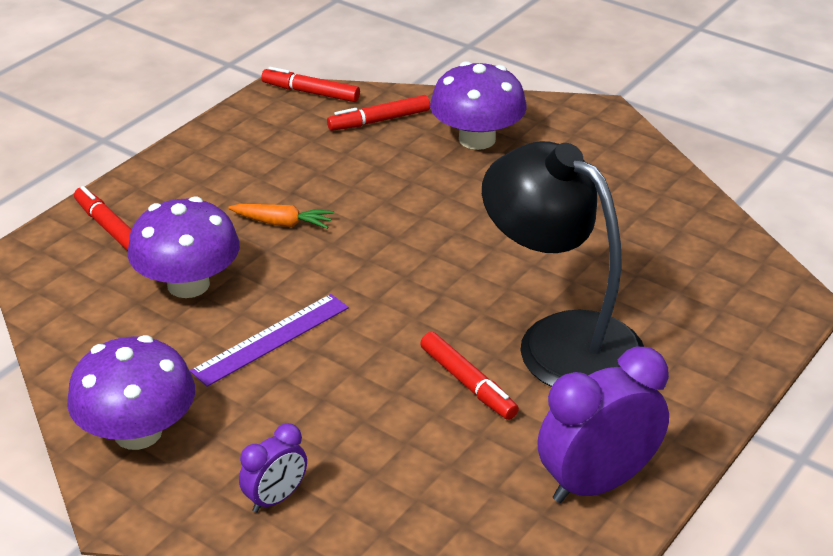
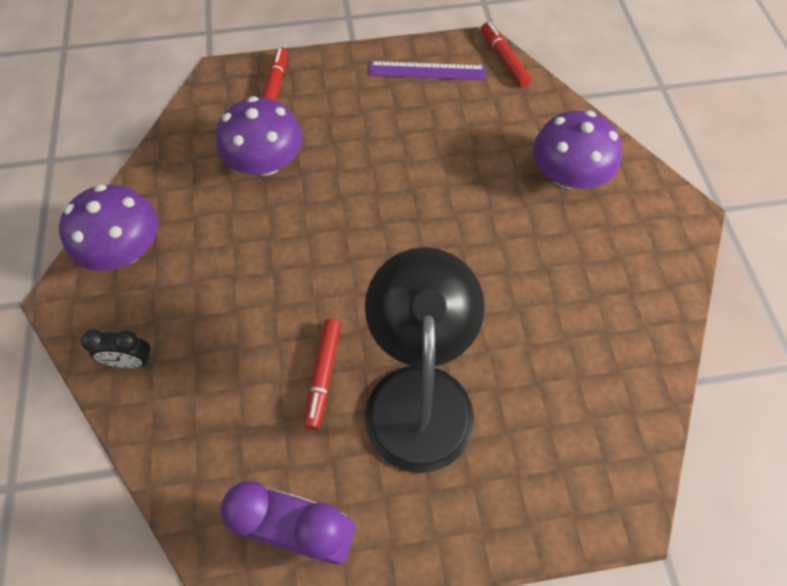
camera: 45 degrees right, 25 degrees up
(271, 339) = (260, 241): purple ruler -> purple ruler (427, 71)
(276, 498) = (132, 361): purple clock -> black clock
(282, 223) = (366, 155): orange carrot -> none
(379, 121) = (520, 113): red marker -> none

